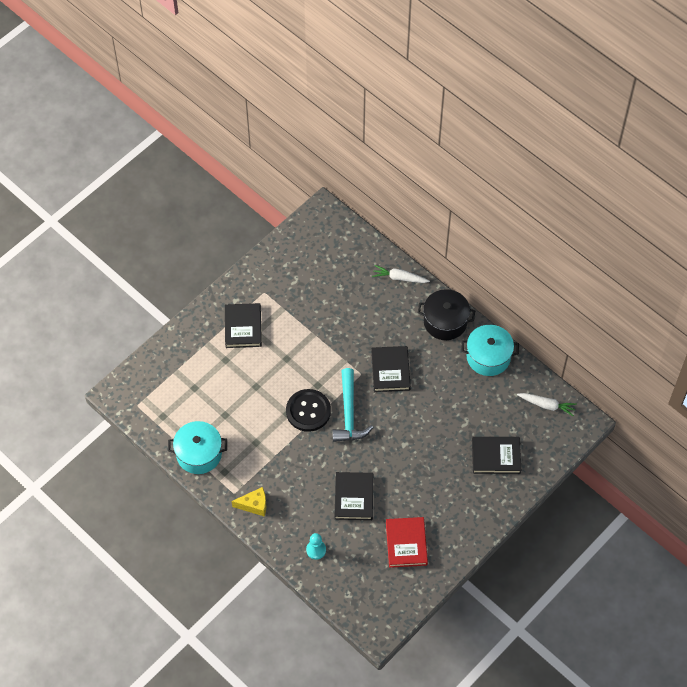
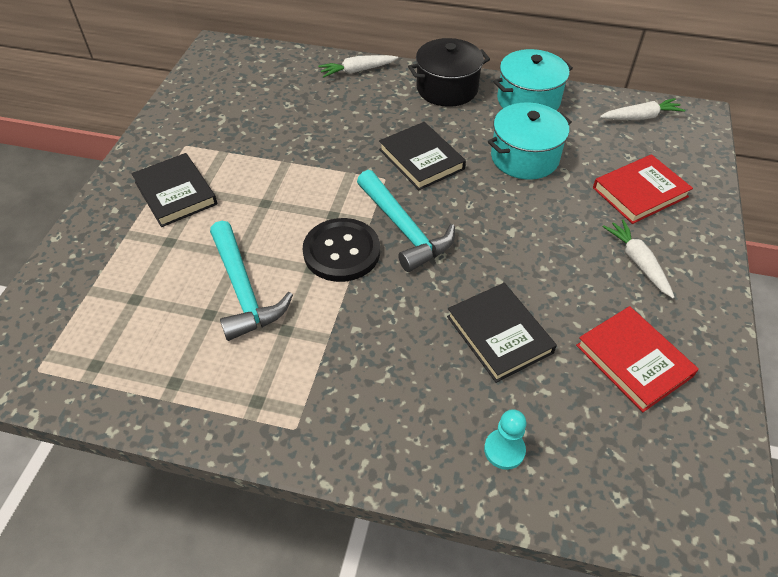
camera: 30 degrees left, 10 degrees down
(199, 454) = (193, 394): turquoise pot -> turquoise pot (524, 157)
(248, 409) = (244, 290): none -> turquoise hammer
(254, 505) = (344, 430): yellow cheese -> none
(455, 496) = (638, 262): none -> white carrot
(496, 456) = (640, 192): black book -> red book

